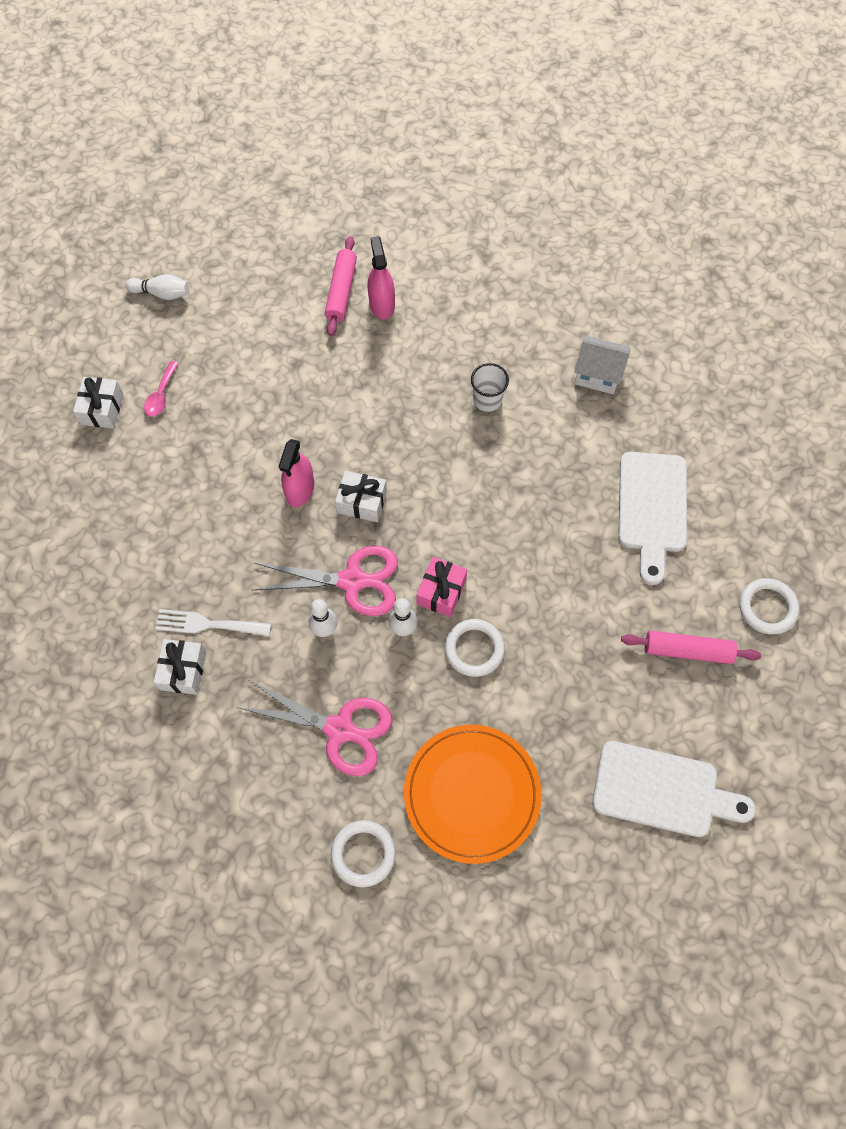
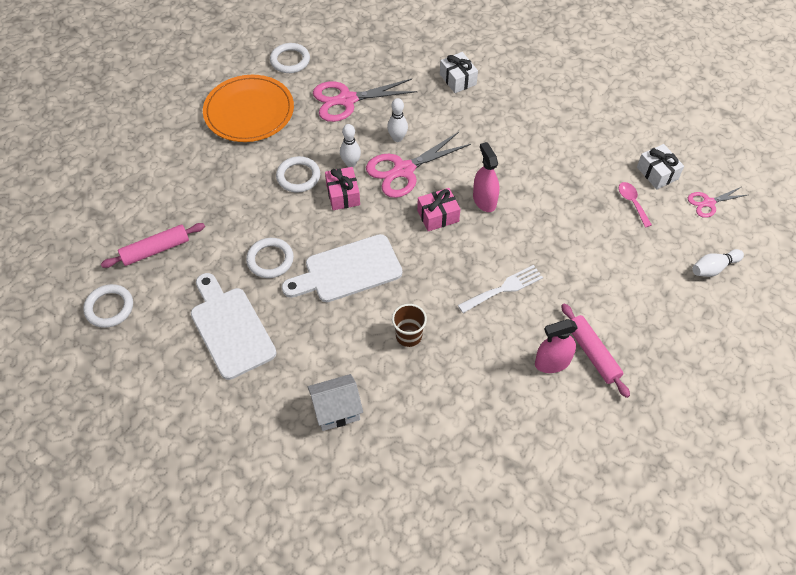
camera: 145 degrees right, 10 degrees down
(92, 350) = (708, 203): none -> pink scissors
(207, 624) = (467, 105): white fork -> white fork (504, 288)
(362, 502) = (438, 216): white gift -> pink gift
(382, 304) = (552, 362): pink spray bottle -> pink spray bottle turned 120 degrees clockwise
(487, 400) = (408, 336): white cup -> brown cup
(569, 560) = (270, 260): none -> white ring
(662, 790) = (135, 169): white cutting board -> white cutting board (348, 270)

